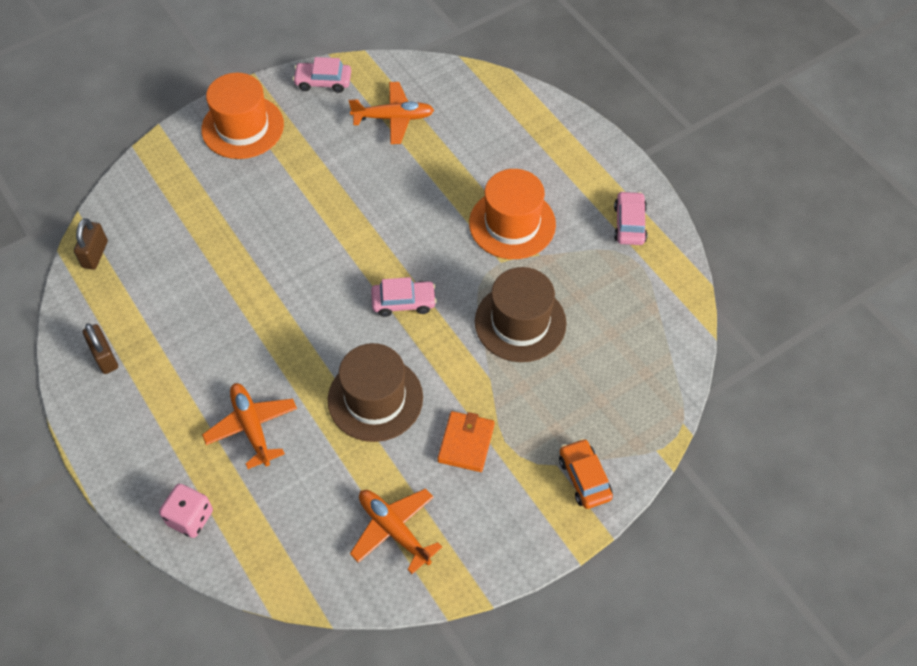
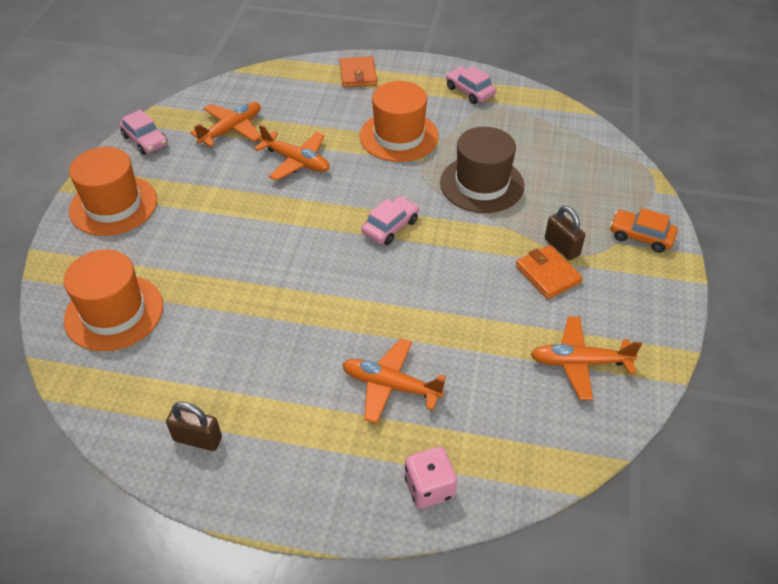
camera: 45 degrees left, 10 degrees down
(95, 254) = (88, 374): brown padlock -> brown padlock (561, 247)
(154, 219) = (114, 312): none -> orange hat
(323, 82) = (145, 140): pink car -> pink car turned 90 degrees counterclockwise
(375, 399) = (453, 296): brown hat -> none
(406, 186) = (296, 161): none -> orange plane
(555, 134) = (358, 74): none -> orange wallet

